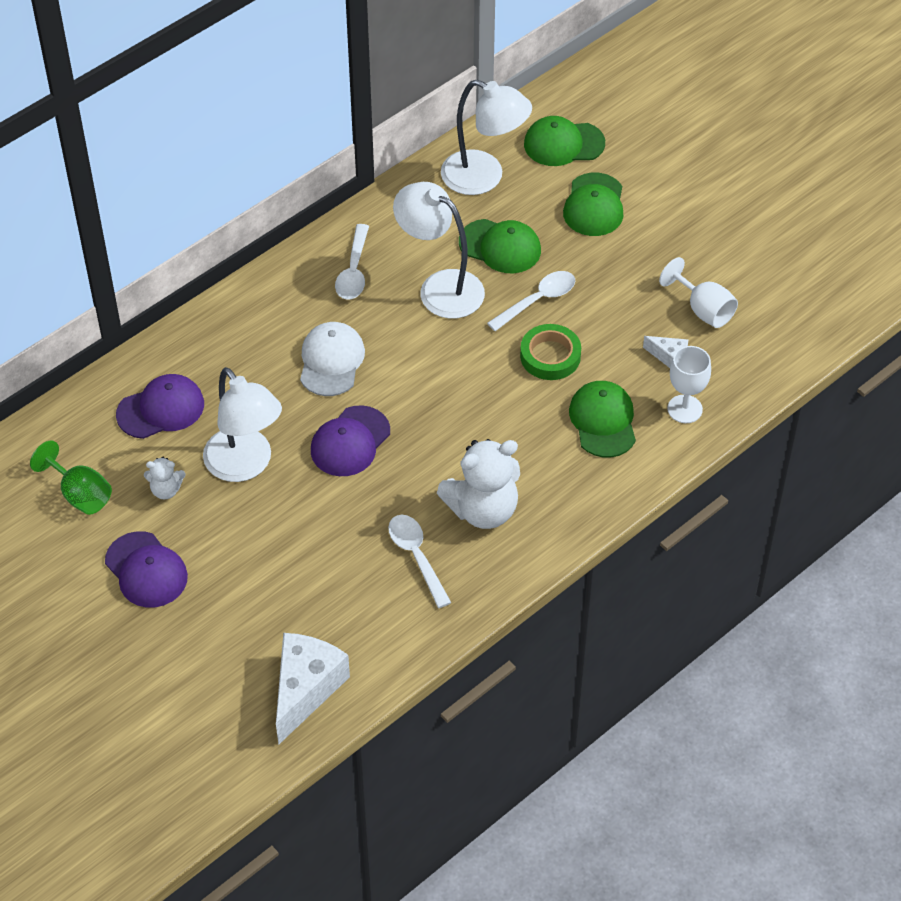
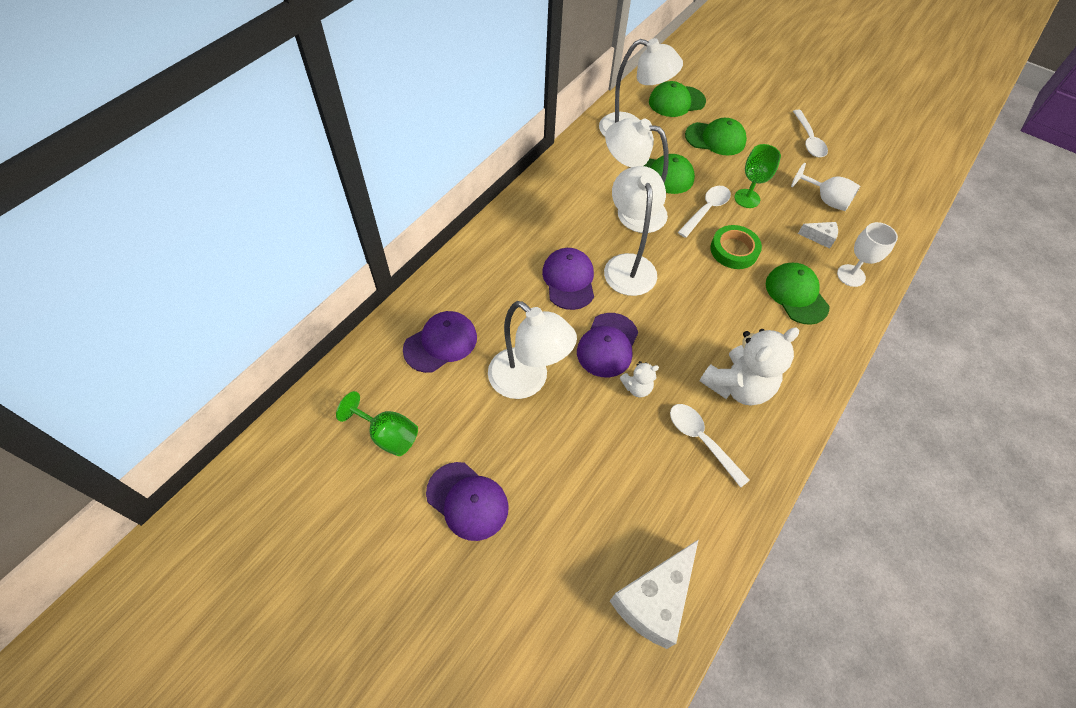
camera: 15 degrees left, 5 degrees up
(166, 490) = (464, 417): white teddy bear -> white teddy bear (637, 387)
(305, 690) = (654, 600): white cheese -> white cheese turned 150 degrees counterclockwise
(331, 361) = (569, 280): white cap -> purple cap
(354, 271) = (562, 208): white spoon -> white spoon (809, 140)
(410, 354) = (628, 265): none -> white lamp
(594, 205) = (715, 139): green cap -> green cap turned 75 degrees counterclockwise
(598, 293) = (747, 198): none -> green goblet

